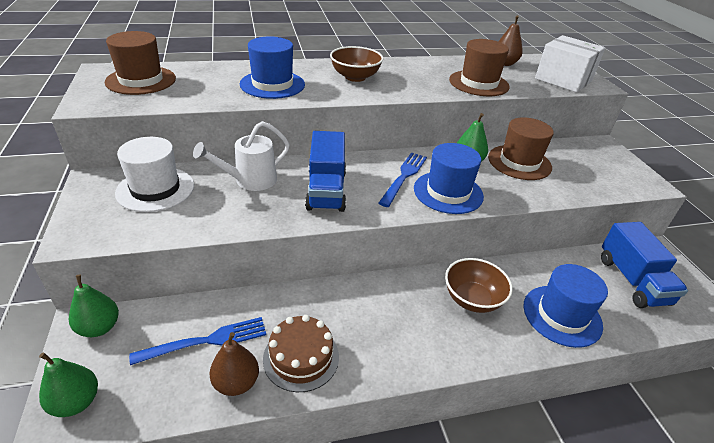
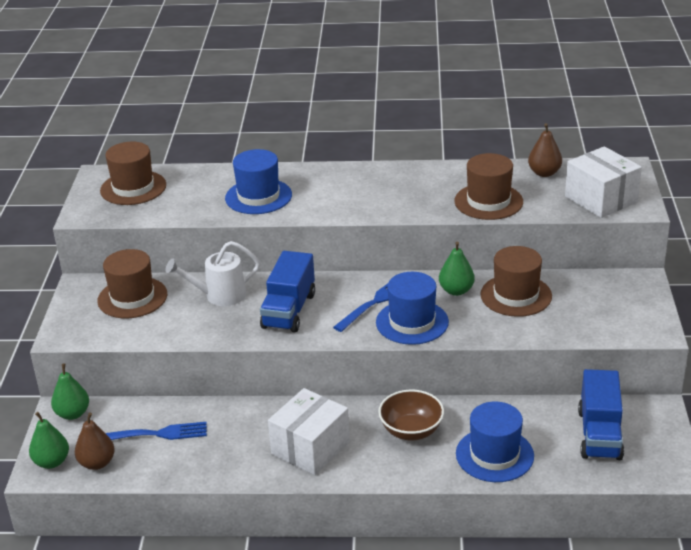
camera: 20 degrees right, 5 degrees down
(155, 189) = (132, 297): white hat -> brown hat
(236, 383) = (172, 466): brown pear -> brown pear (97, 463)
(301, 357) = (230, 456): brown cake -> none
(355, 77) = (350, 189): brown bowl -> none
(384, 333) = (310, 448): none -> white box

